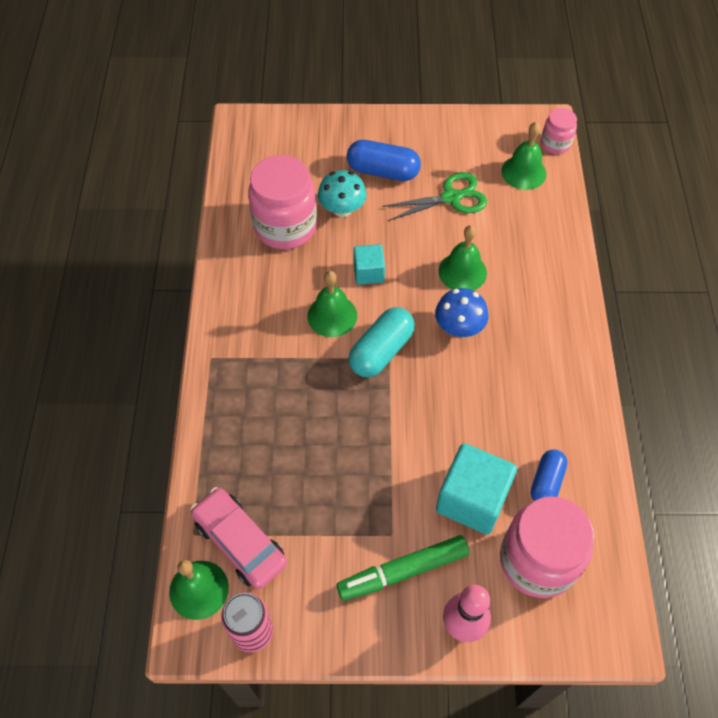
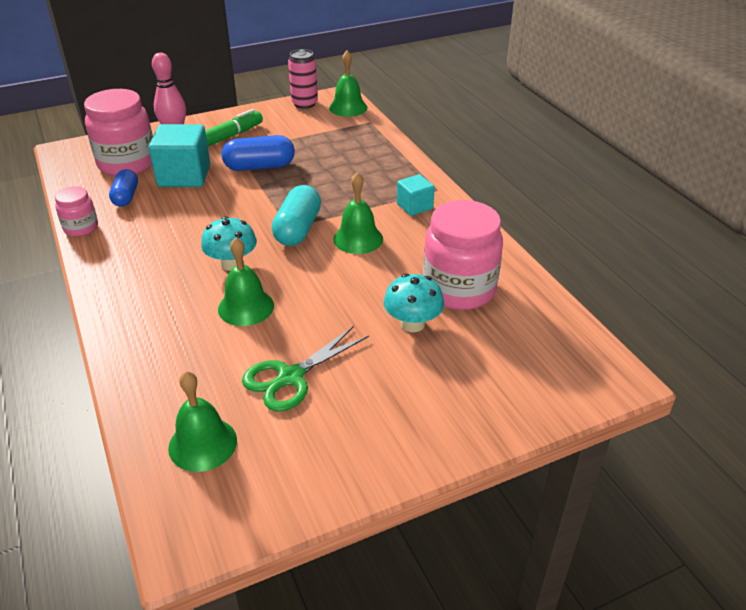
camera: 155 degrees right, 20 degrees down
(240, 542) = (337, 126): pink car -> none
(368, 272) = (345, 278): turquoise cube -> turquoise cube (414, 206)
(383, 171) = (393, 380): blue capsule -> blue capsule (259, 167)
(459, 327) = (232, 264): blue mushroom -> turquoise mushroom
(555, 144) = (161, 508): pink jar -> pink jar (81, 228)

